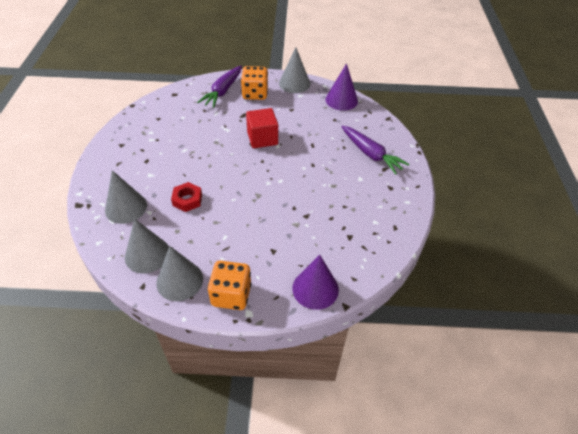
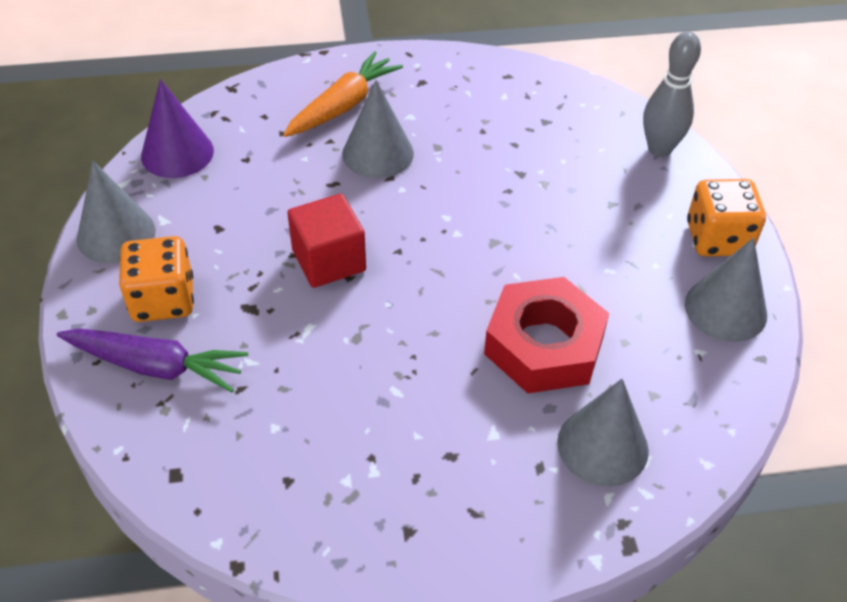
camera: 100 degrees left, 0 degrees up
(147, 254) = (697, 371): grey cone -> grey cone (378, 153)
(187, 200) = (544, 345): red nut -> red nut, size x1.87
(315, 288) = (659, 149): purple cone -> grey bowling pin
(371, 154) = (343, 106): purple carrot -> orange carrot

